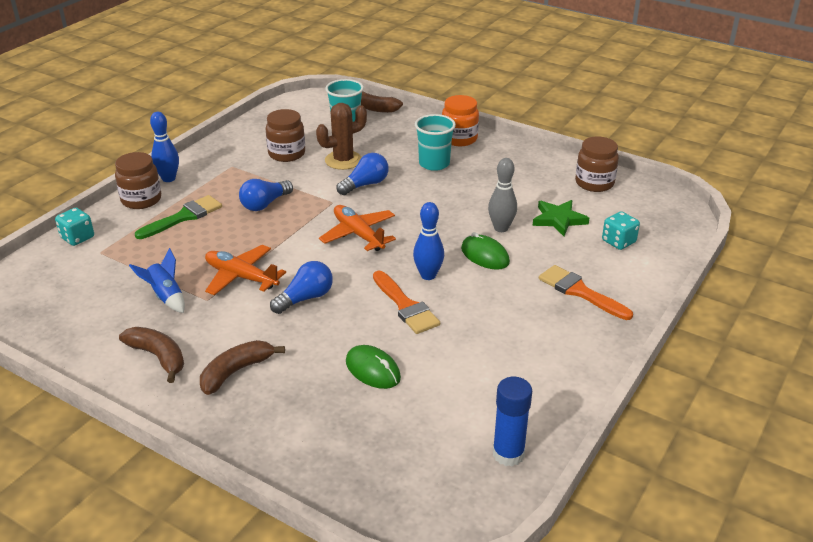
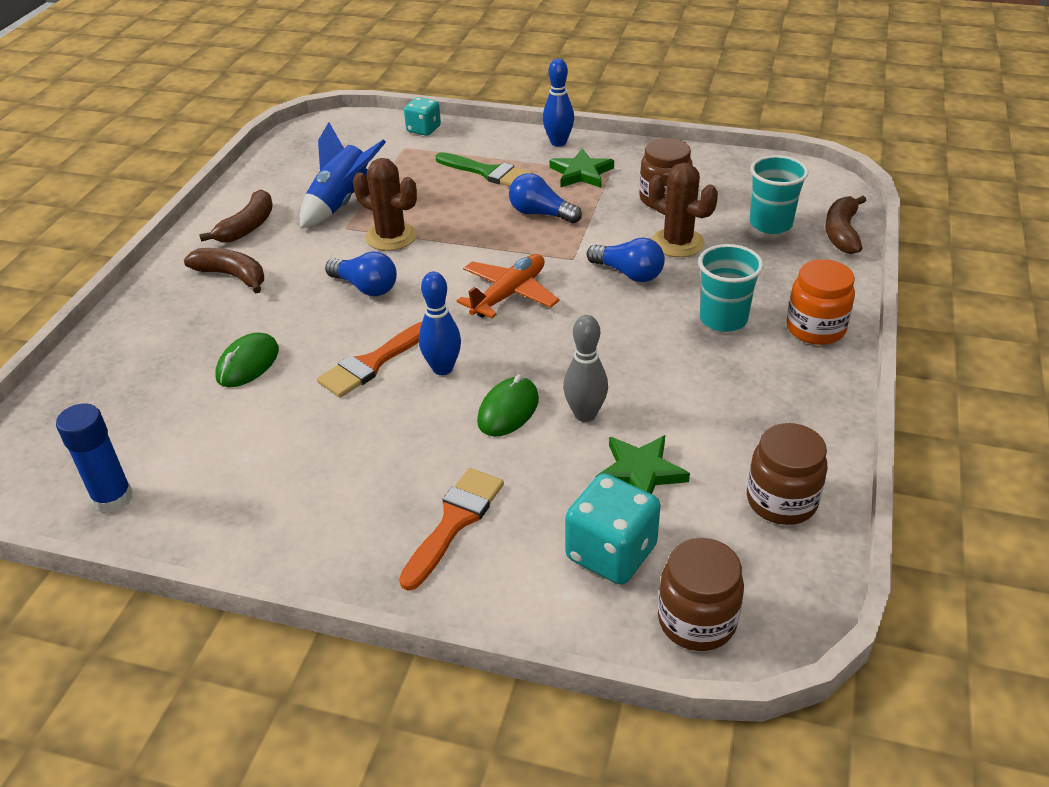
camera: 75 degrees right, 5 degrees up
(141, 200) = (508, 140): brown jar -> brown jar (696, 621)
(166, 297) = (342, 203): blue rocket -> blue rocket, size x1.55
(223, 177) = (581, 173): none -> green star
(241, 277) = (391, 237): orange plane -> brown cactus
(618, 241) = (611, 552): turquoise dice -> turquoise dice, size x1.57

